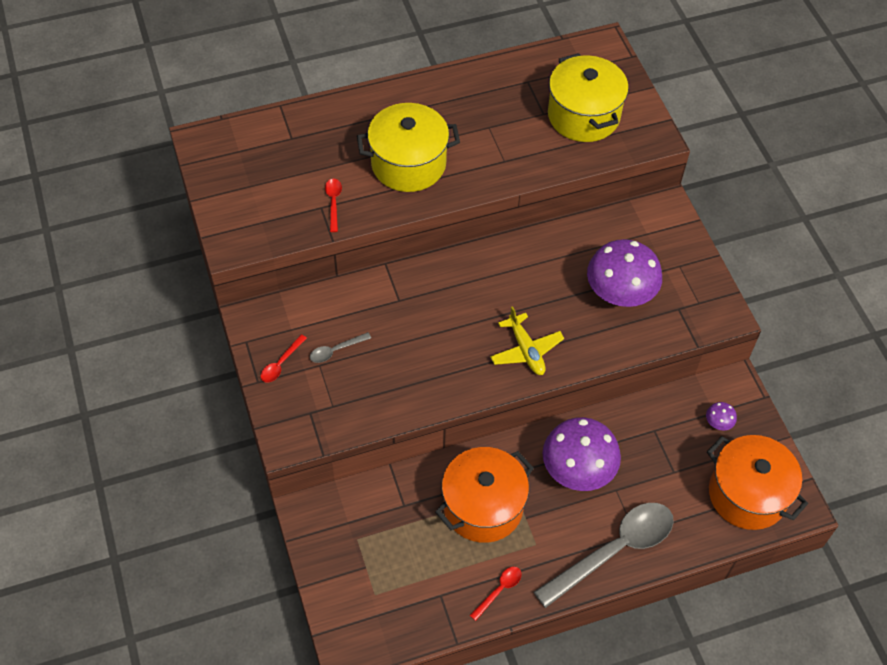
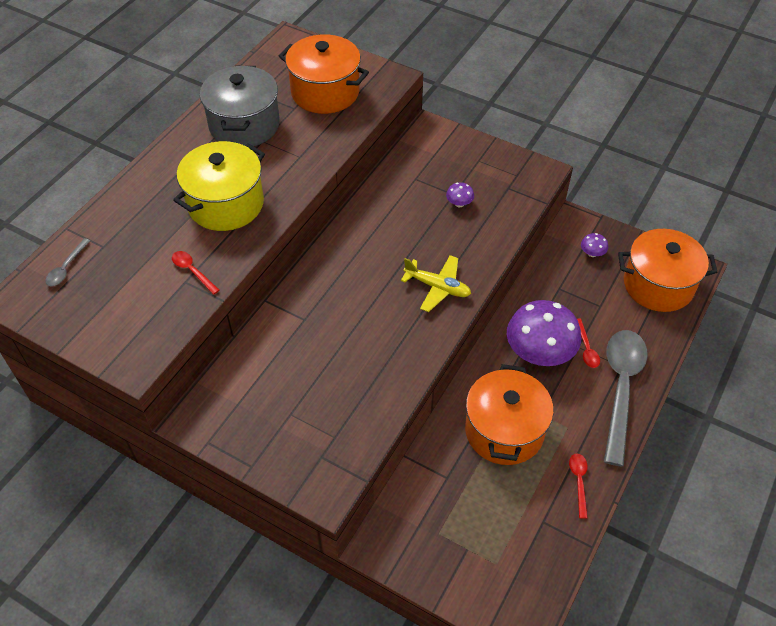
camera: 40 degrees left, 5 degrees down
(281, 363) = (257, 437): red spoon -> red spoon (586, 348)
(336, 350) = (292, 393): grey spoon -> grey spoon (66, 268)
(488, 103) = (244, 125): none -> grey pot
(583, 115) = (325, 92): yellow pot -> orange pot
(620, 292) = (459, 203): purple mushroom -> purple mushroom, size x0.41

